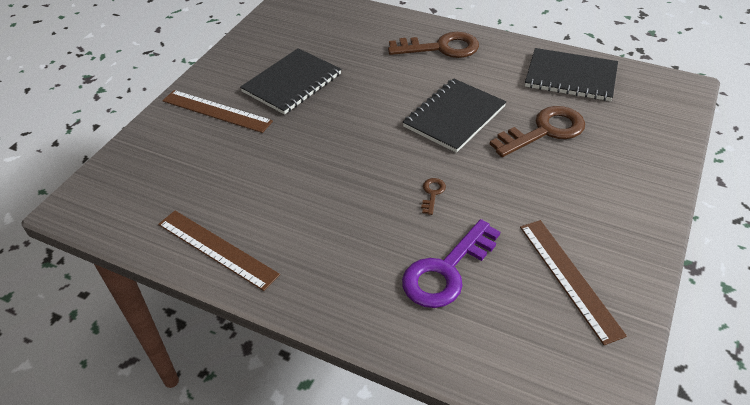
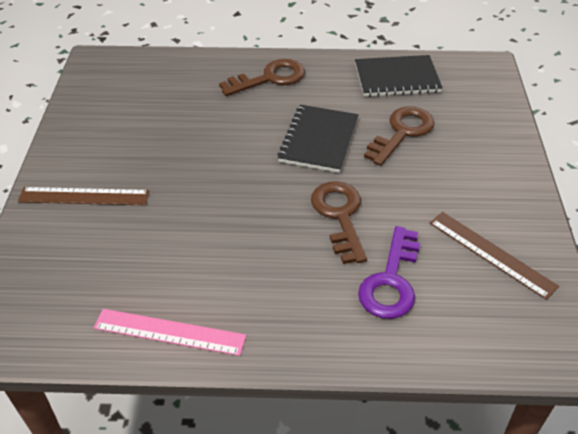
camera: 25 degrees left, 0 degrees up
(217, 249) = (169, 332): brown ruler -> pink ruler
(292, 83) = (145, 147): black notebook -> none
(432, 194) = (340, 216): brown key -> brown key, size x2.31

